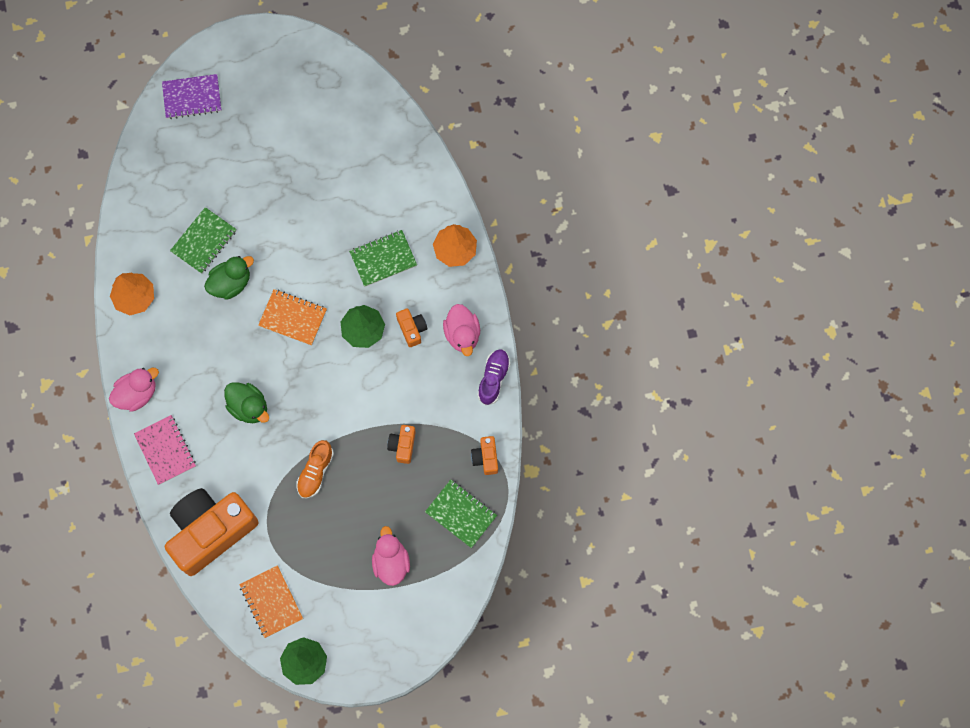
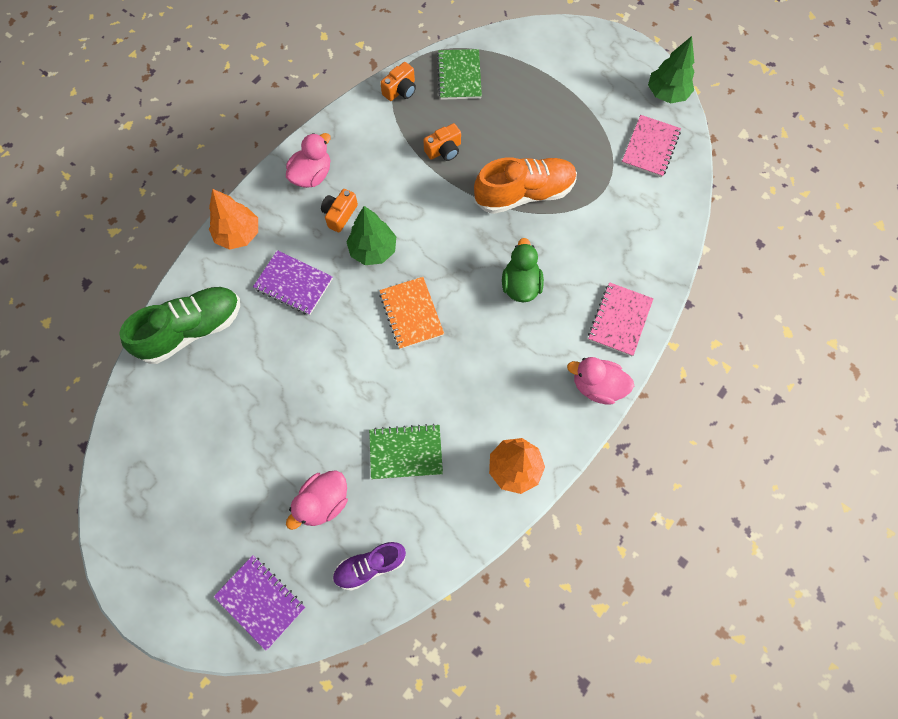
camera: 130 degrees left, 5 degrees down
(211, 531) = (645, 231): orange camera -> none
(231, 283) = (425, 392): green duck -> none
(271, 602) = (650, 147): orange notebook -> pink notebook
(315, 472) = (524, 194): orange shoe -> orange shoe, size x1.67
(383, 259) = (294, 284): green notebook -> purple notebook
(391, 562) = (539, 93): pink duck -> pink duck (323, 502)
(405, 172) = (192, 330): none -> green shoe
(493, 378) = (331, 128): purple shoe -> purple shoe (370, 566)

